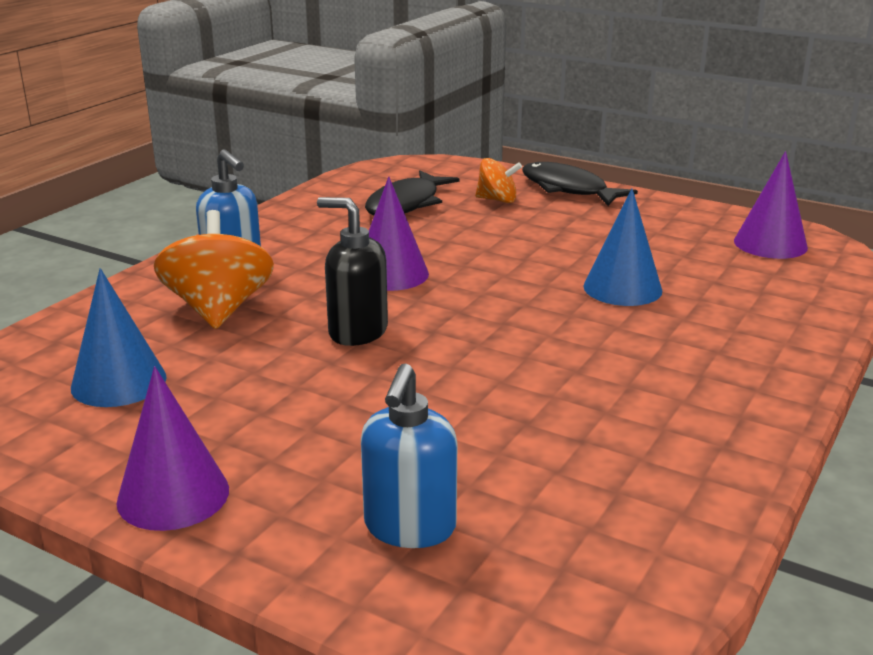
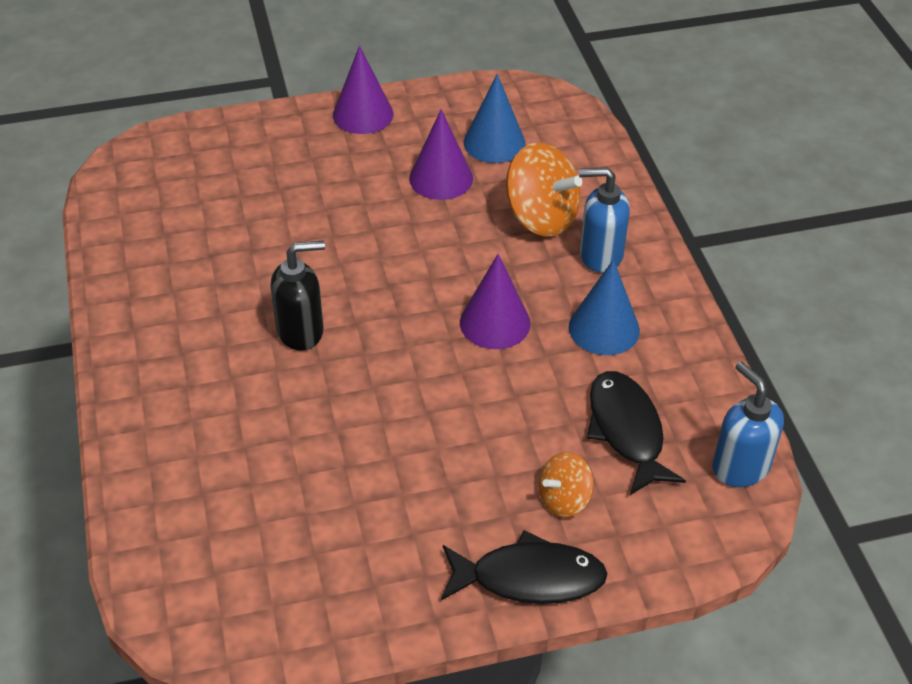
camera: 135 degrees right, 20 degrees up
(357, 332) = (432, 253): black soap dispenser -> black soap dispenser (301, 331)
(409, 528) = (241, 160): blue soap dispenser -> blue soap dispenser (740, 466)
(622, 288) = (313, 420): blue cone -> blue cone (604, 328)
(770, 244) = (243, 594): purple cone -> purple cone (441, 178)

